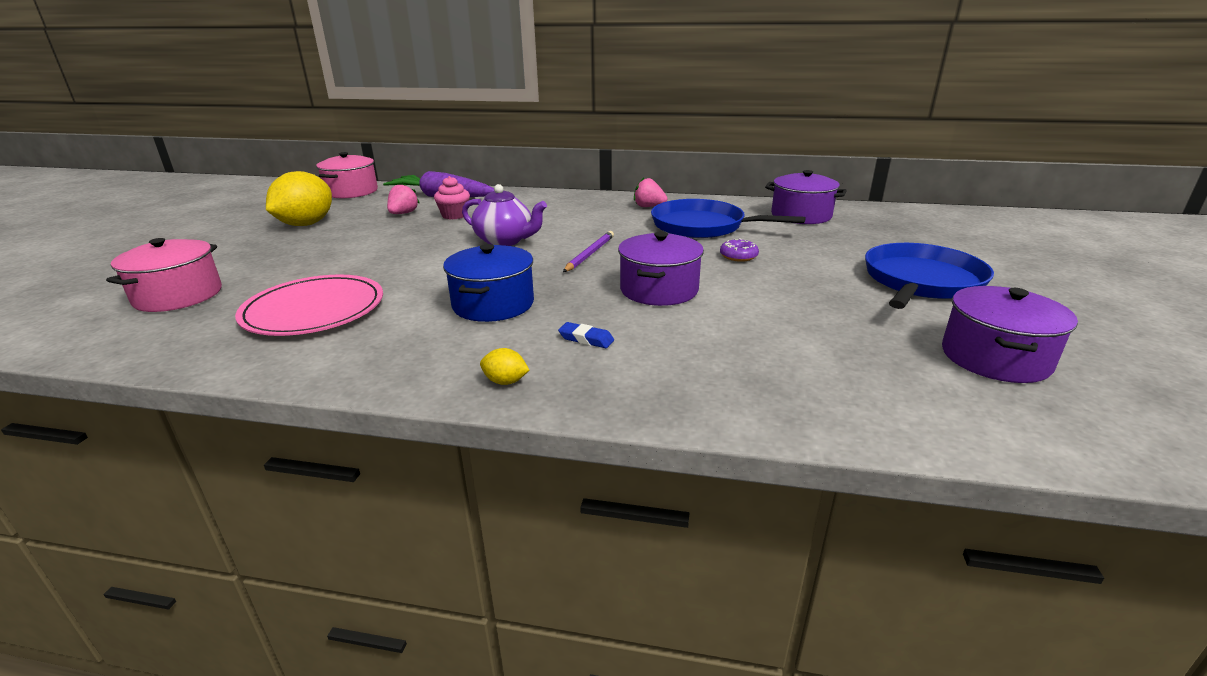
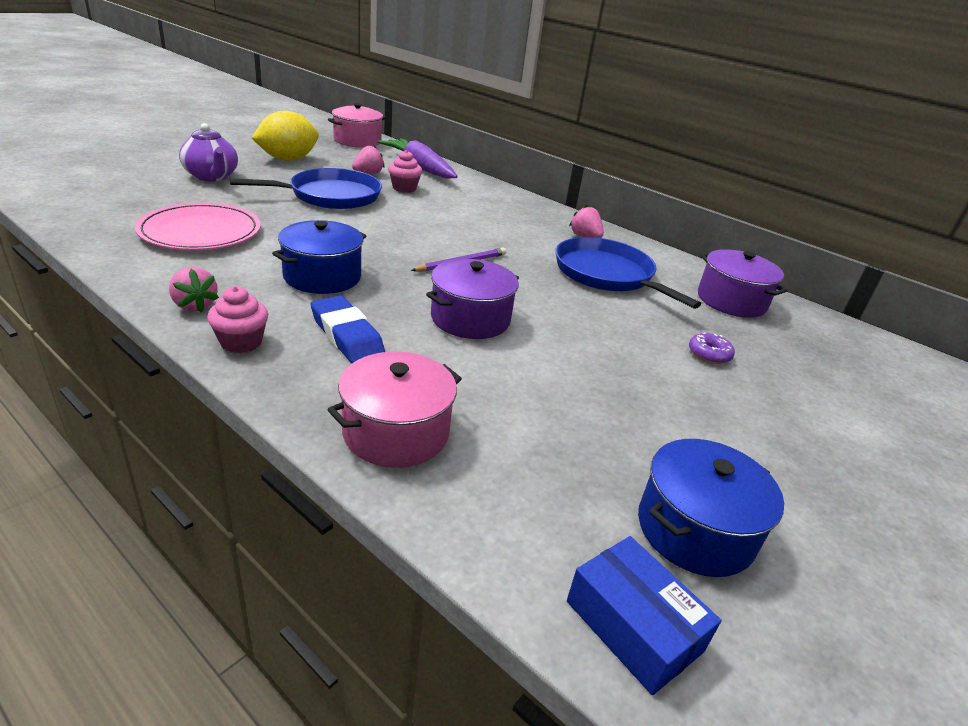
camera: 25 degrees right, 5 degrees up
(178, 296) = (139, 188): pink pot -> pink pot (396, 432)
(411, 371) = (195, 305): none -> pink strawberry
(505, 241) = (410, 225): purple teapot -> purple teapot (212, 177)
(505, 381) = (241, 342): yellow lemon -> pink cupcake
(586, 339) = (346, 335): blue eraser -> blue eraser, size x1.91
(738, 256) = (594, 317): purple donut -> purple donut (709, 354)
(921, 281) = (750, 420): blue pan -> blue pan (330, 196)
(995, 358) = (695, 529): purple pot -> blue pot
(1056, 430) = (633, 626): none -> blue box

